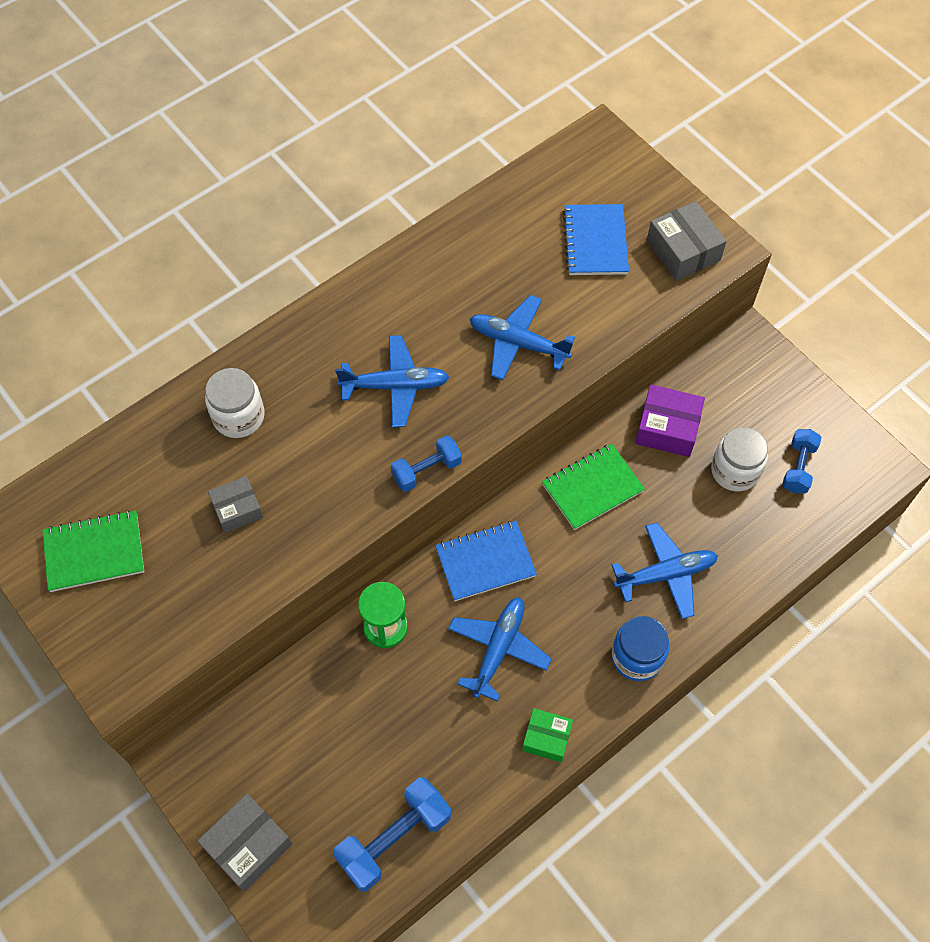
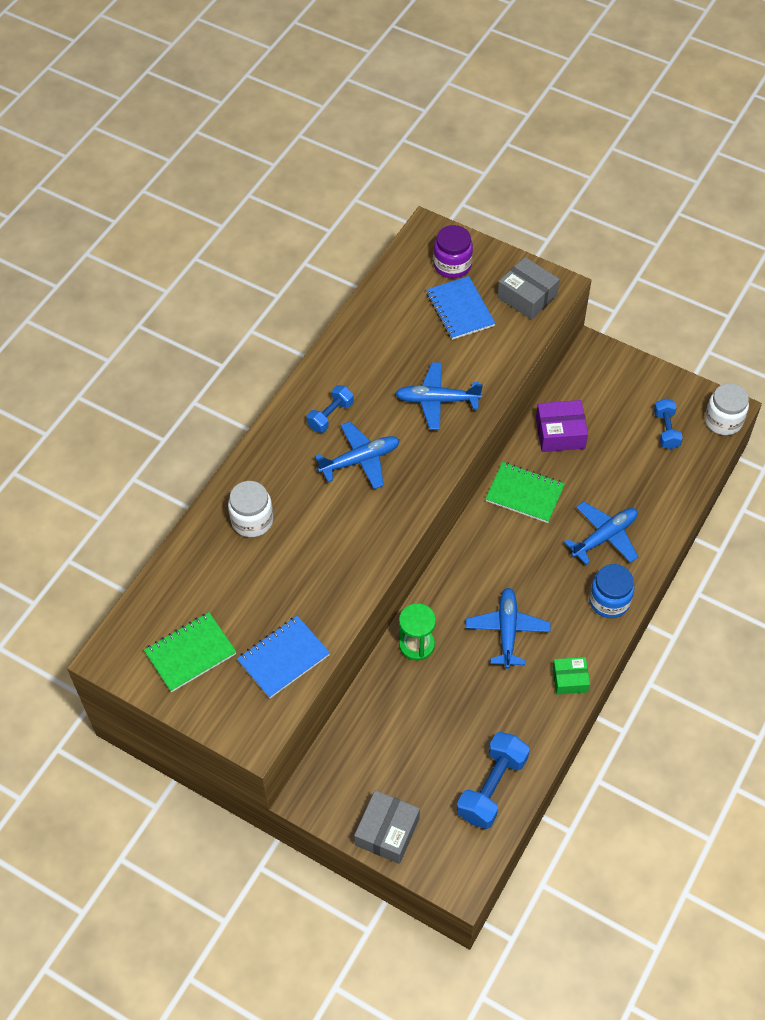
camera: 20 degrees left, 5 degrees down
(237, 509) = (284, 586): grey box -> none
(426, 470) = (412, 512): blue dumbbell -> blue dumbbell (330, 415)
(485, 562) = (469, 573): blue notebook -> blue notebook (283, 658)
(592, 488) = (524, 494): green notebook -> green notebook turned 75 degrees clockwise
(610, 185) = (452, 265): none -> purple jar
(735, 471) = (622, 447): white jar -> white jar (723, 421)

